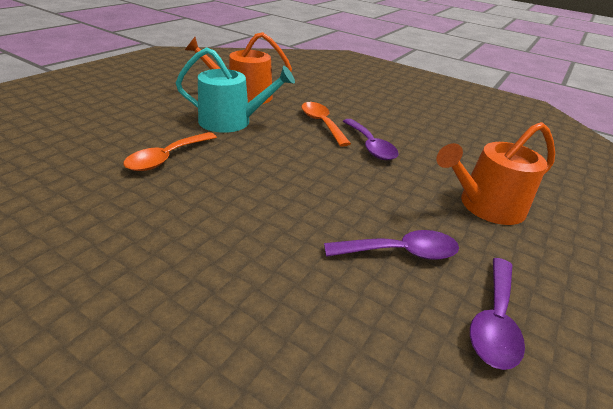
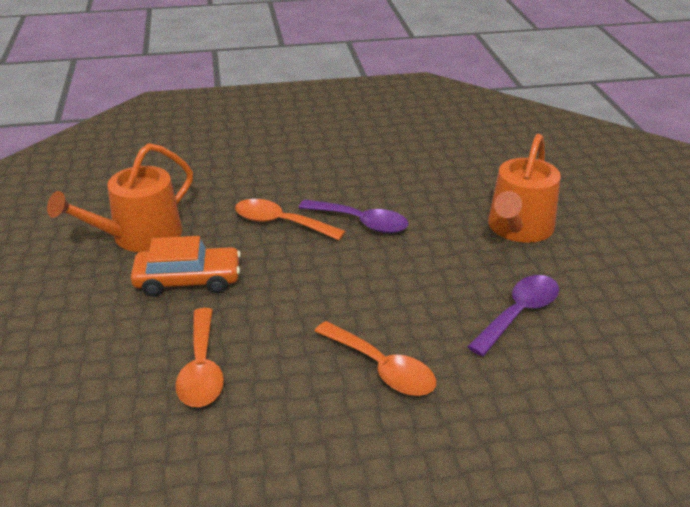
camera: 40 degrees left, 0 degrees up
(231, 121) = (188, 280): turquoise watering can -> orange car
(252, 219) = (382, 368): none -> orange spoon
(494, 321) = (627, 322): purple spoon -> none

